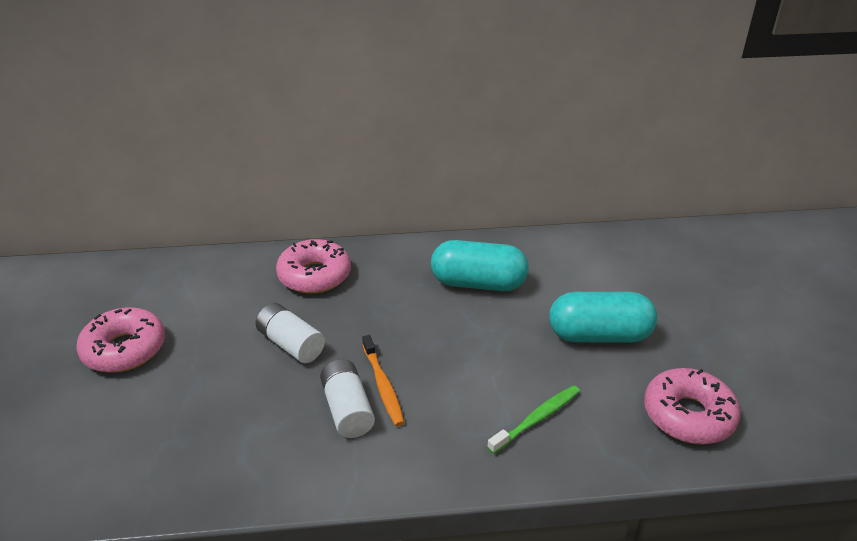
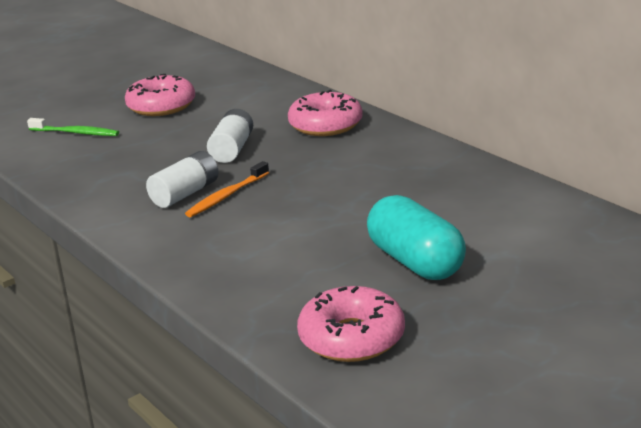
camera: 60 degrees right, 10 degrees down
(478, 283) = (413, 186): turquoise capsule -> none
(536, 419) = (259, 267): green toothbrush -> green toothbrush (75, 133)

